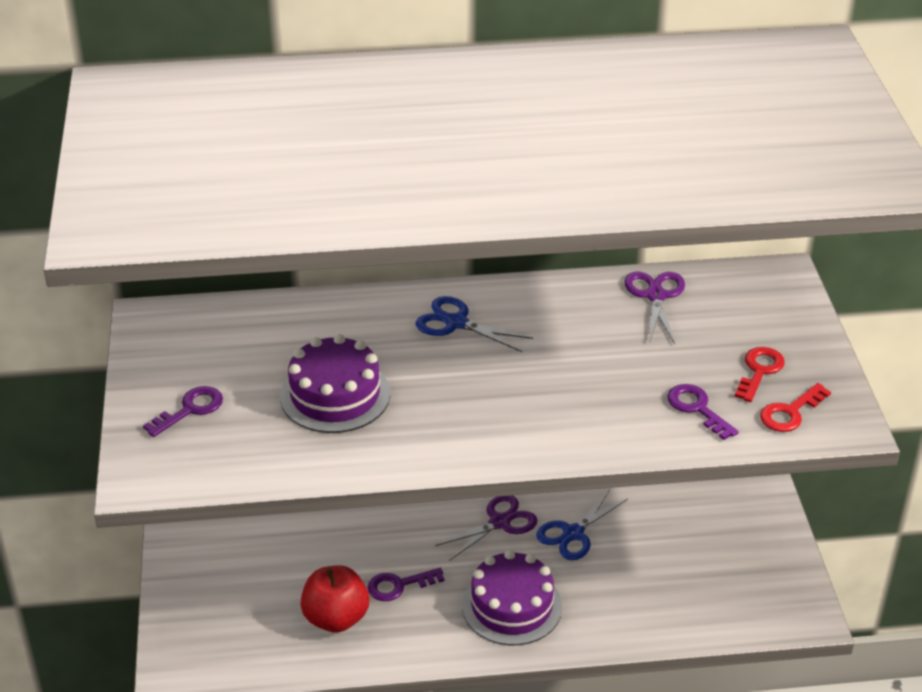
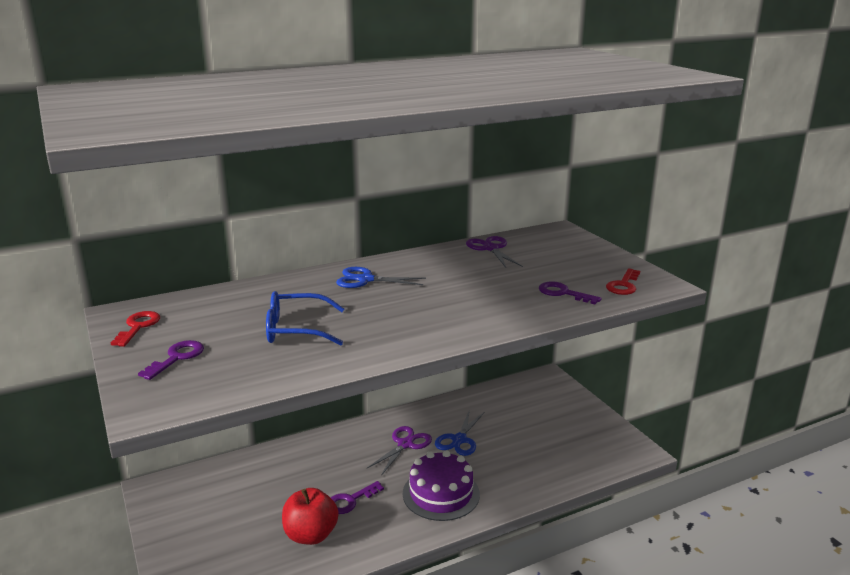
camera: 20 degrees left, 15 degrees down
(335, 395) = (296, 329): purple cake -> blue glasses
(759, 371) = (586, 270): red key -> red key (138, 327)

